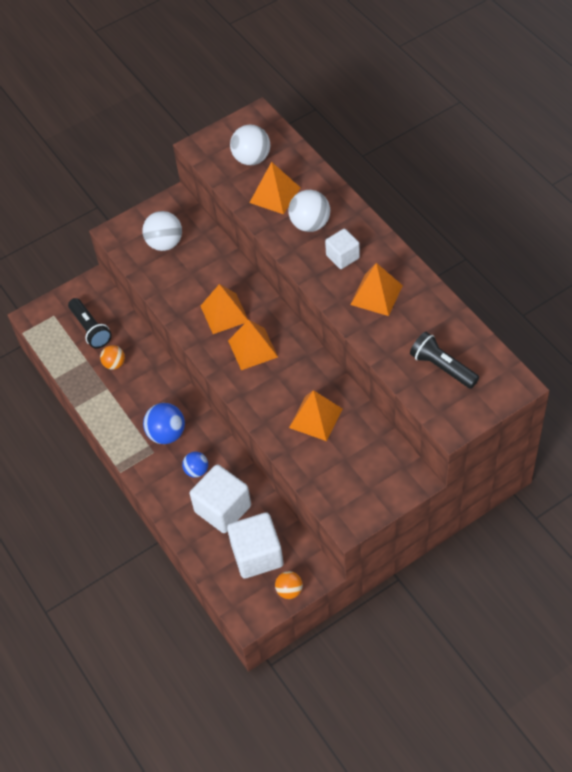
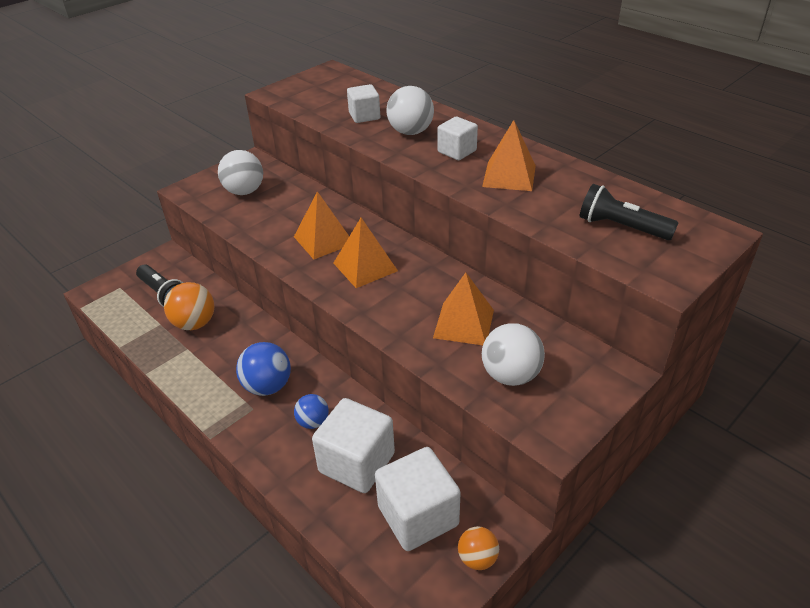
camera: 15 degrees left, 15 degrees down
(114, 364) = (194, 323): orange ball -> orange ball, size x1.62
(251, 159) = (332, 95): white ball -> white ball (510, 375)
(275, 195) = (364, 116): orange pyramid -> white cube

